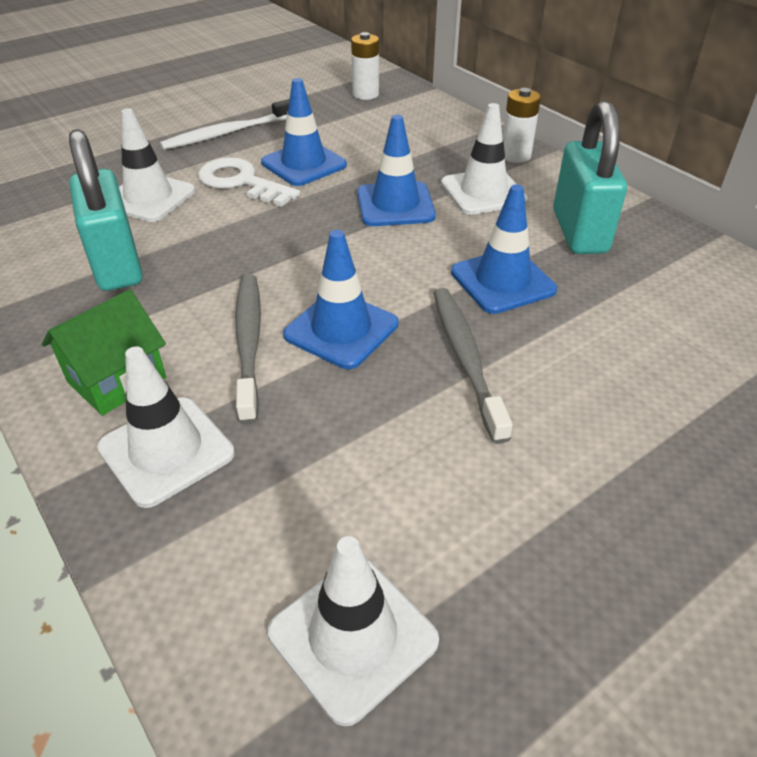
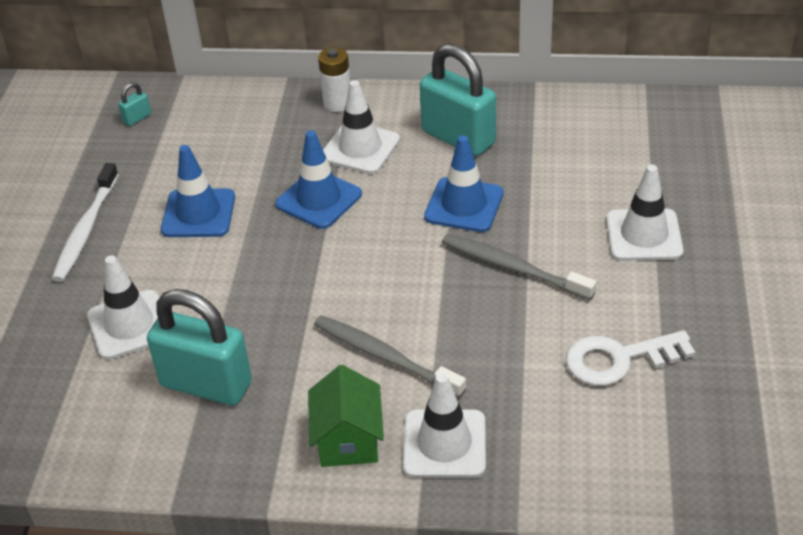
camera: 45 degrees left, 0 degrees up
(241, 182) = (178, 261): white key -> white key (619, 359)
(341, 329) = (423, 306): blue traffic cone -> none
(353, 636) = (653, 430): white traffic cone -> white traffic cone (644, 235)
(365, 94) = (137, 118): white battery -> turquoise padlock

